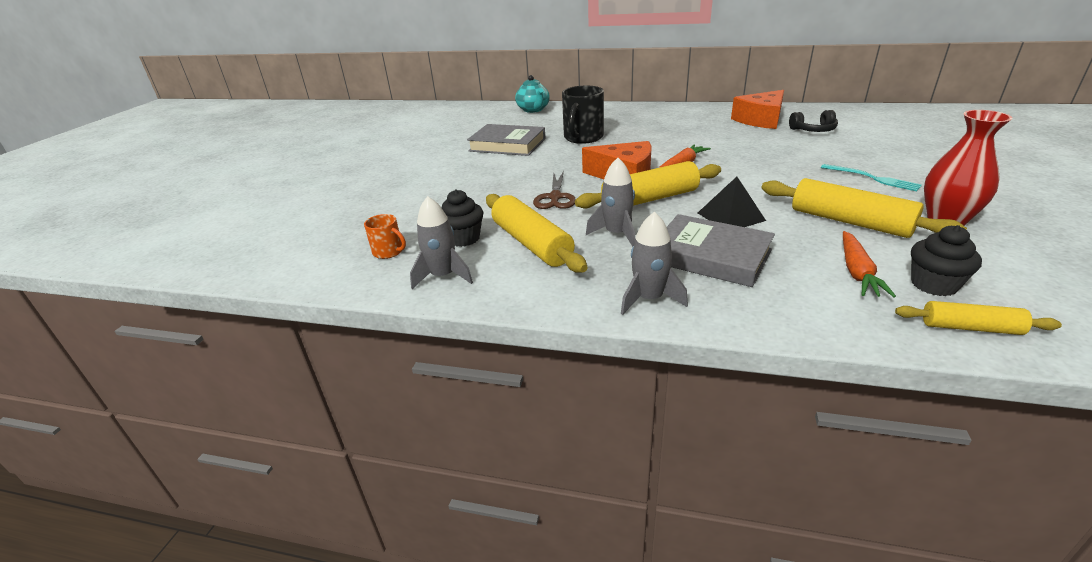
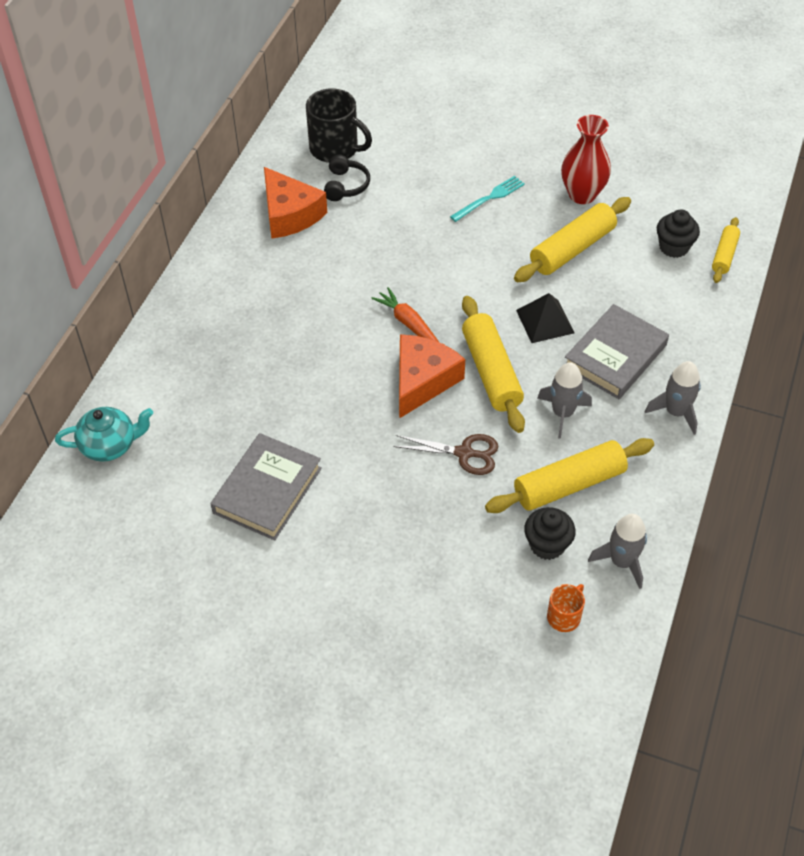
camera: 85 degrees left, 20 degrees up
(583, 138) = (276, 400): black mug -> black mug (335, 149)
(857, 272) = (652, 278): orange carrot -> none

